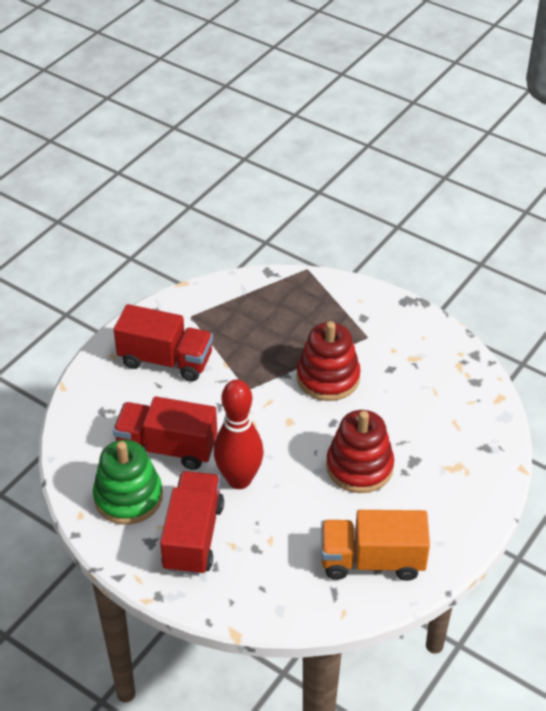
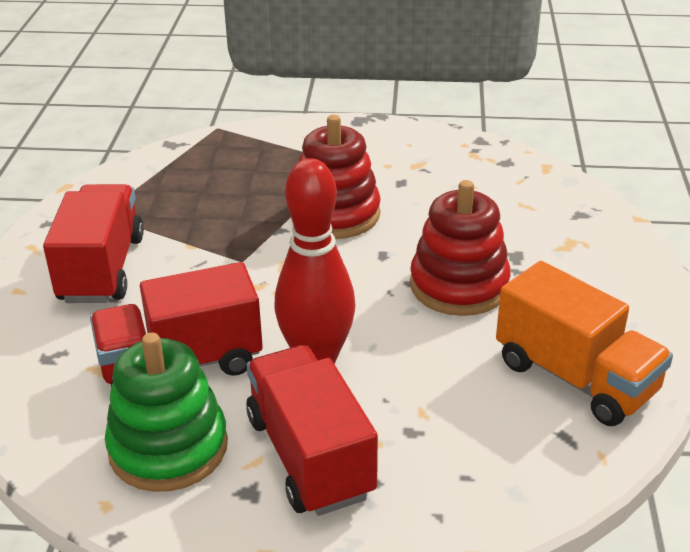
camera: 30 degrees left, 10 degrees down
(165, 360) = (102, 269): red truck -> red truck turned 75 degrees counterclockwise
(372, 560) = (575, 378): orange truck -> orange truck turned 105 degrees counterclockwise

